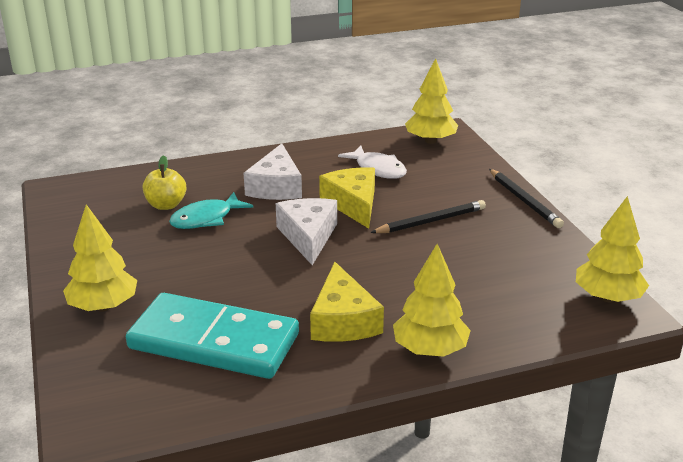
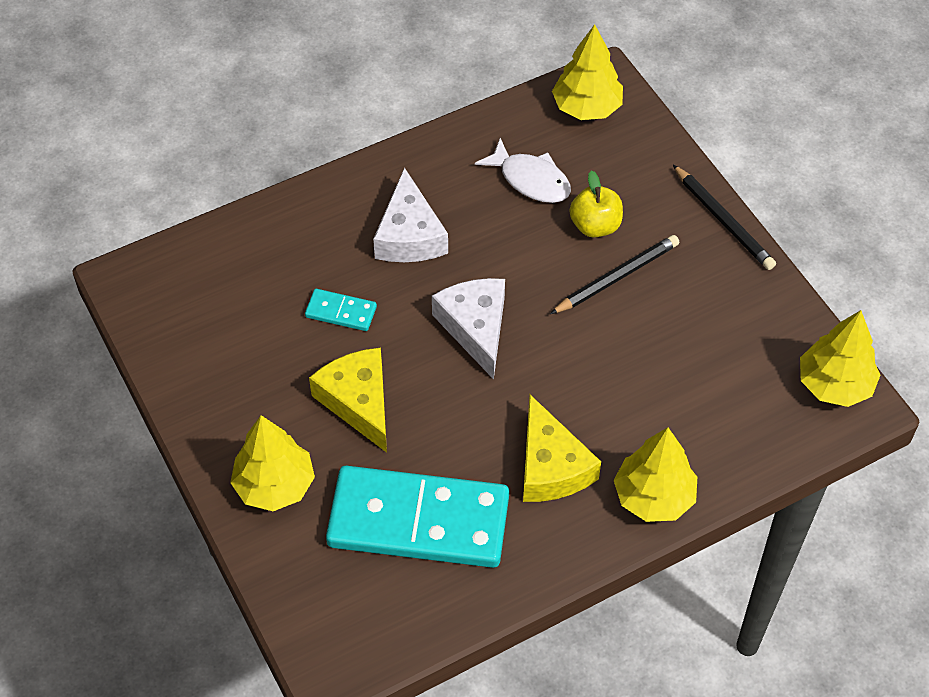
camera: 10 degrees left, 25 degrees up
(166, 205) = (281, 292): yellow apple -> yellow apple (595, 226)
(206, 219) = (341, 312): turquoise fish -> turquoise domino
(353, 204) = (515, 257): yellow cheese -> yellow cheese (358, 402)

